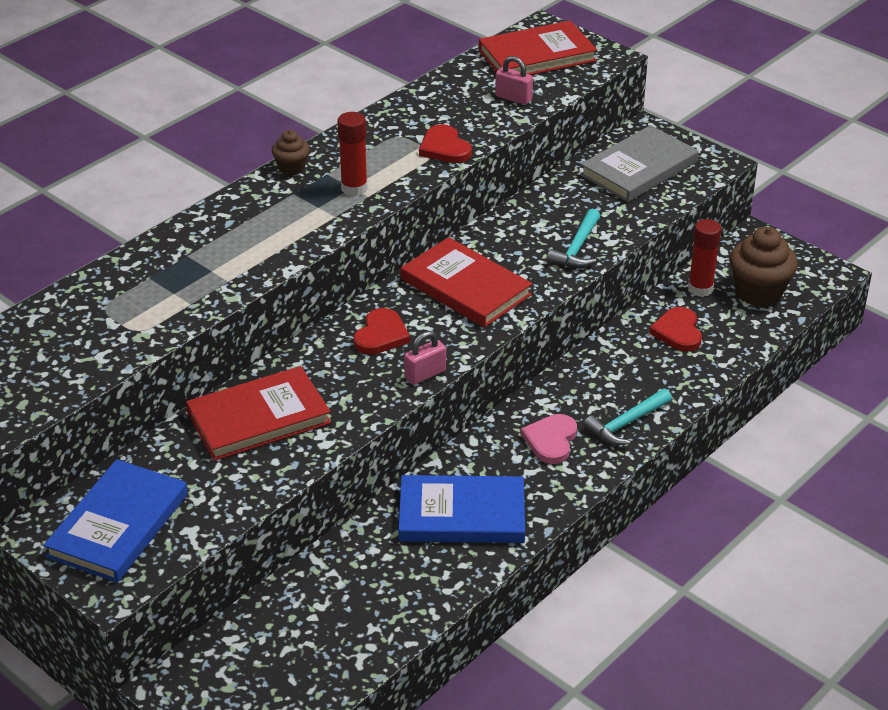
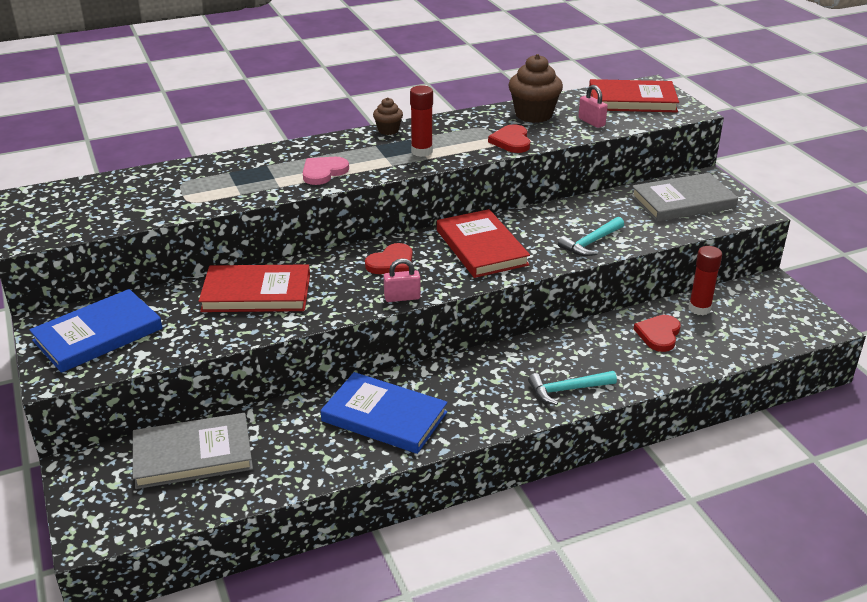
camera: 25 degrees right, 5 degrees down
(289, 625) = (193, 455): none -> grey book
(551, 440) = (496, 384): pink heart -> pink heart (323, 172)
(758, 292) = (749, 324): brown cupcake -> brown cupcake (533, 115)

